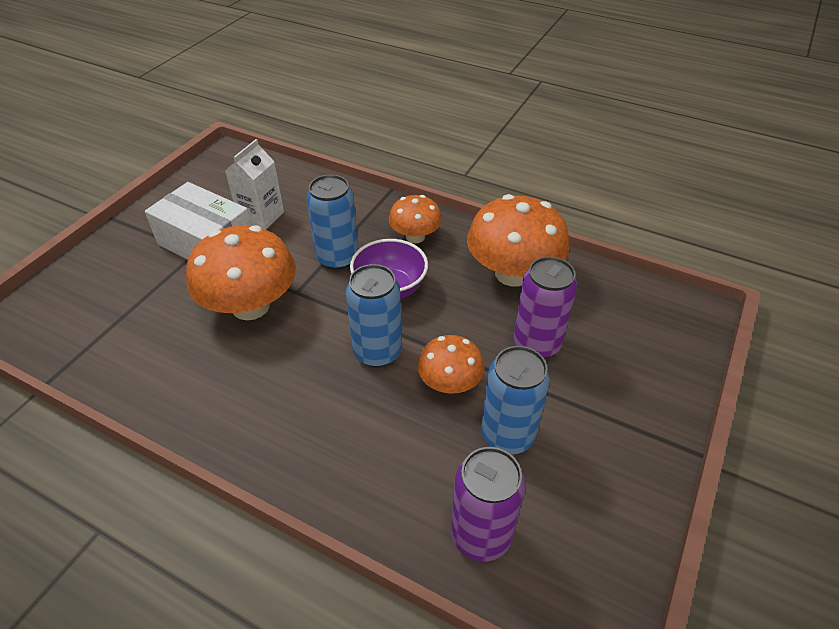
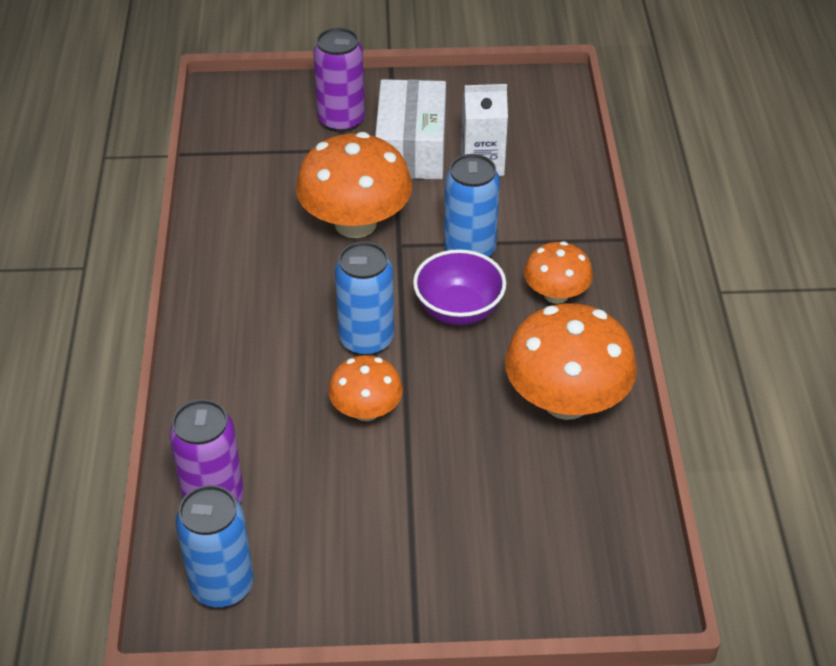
camera: 60 degrees right, 0 degrees up
(507, 435) = (333, 479): blue can -> blue can (222, 585)
(536, 344) = (471, 460): purple can -> purple can (341, 120)

